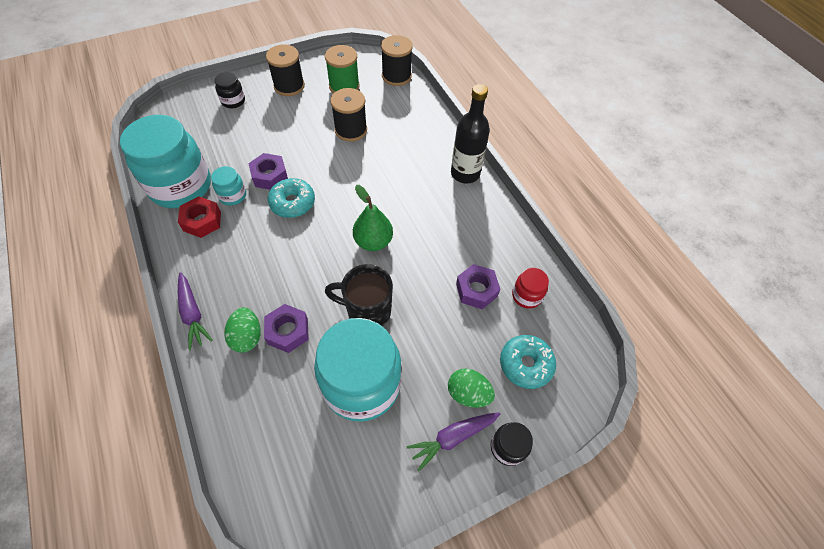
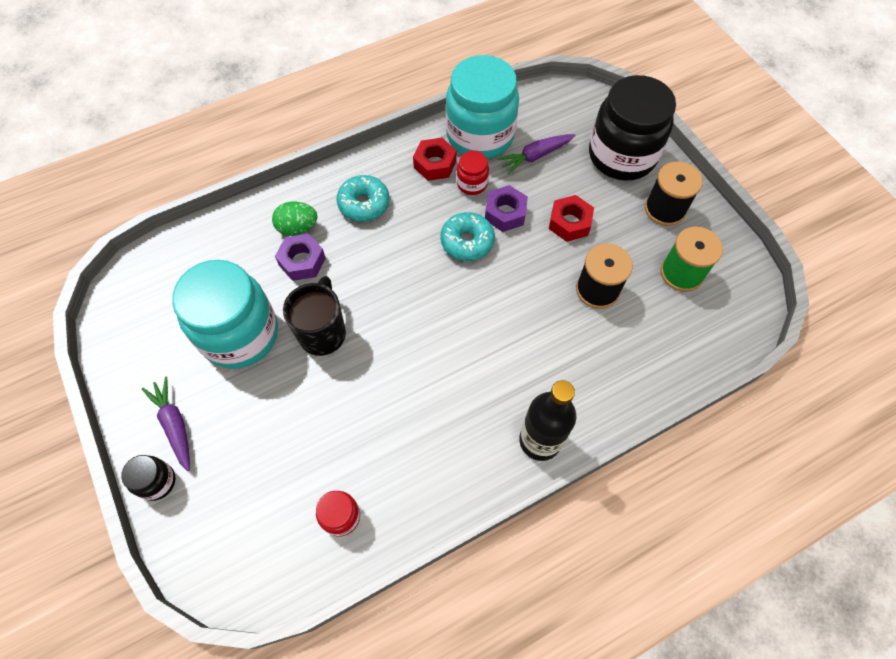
camera: 90 degrees right, 5 degrees up
(192, 314) = (324, 180): purple carrot -> purple carrot (535, 156)
(233, 101) = (621, 156): black jar -> black jar, size x2.28
(233, 196) = (472, 184): turquoise jar -> red jar
(289, 138) = (569, 223): none -> red nut
(373, 241) = (416, 331): green pear -> none
(396, 76) = (723, 339): black spool -> none
(468, 394) = (219, 441): green egg -> none
(476, 290) = (349, 453): purple nut -> none
(525, 364) = (248, 508): turquoise donut -> turquoise donut (364, 204)

